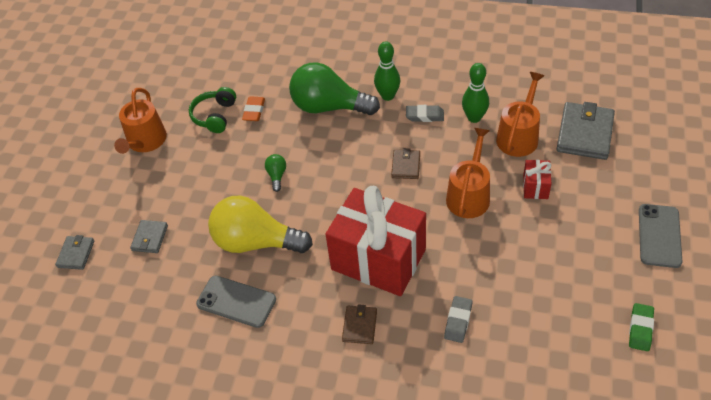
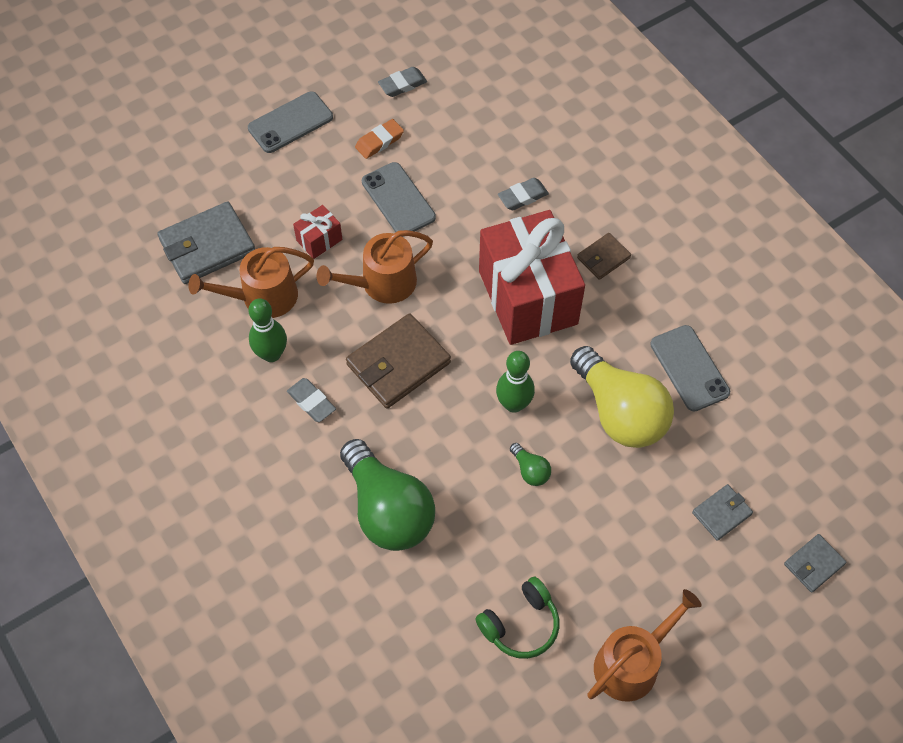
camera: 140 degrees left, 10 degrees up
(254, 111) = (471, 586): orange eraser -> orange eraser (379, 141)
(277, 176) = (530, 470): green light bulb -> green light bulb turned 75 degrees counterclockwise
(387, 96) = (314, 463): green bowling pin -> green bowling pin (514, 404)
(406, 166) = (398, 364): brown wallet -> brown wallet, size x1.86
(528, 248) = (398, 200): none -> grey phone
(640, 329) = (402, 84): green eraser -> grey eraser

